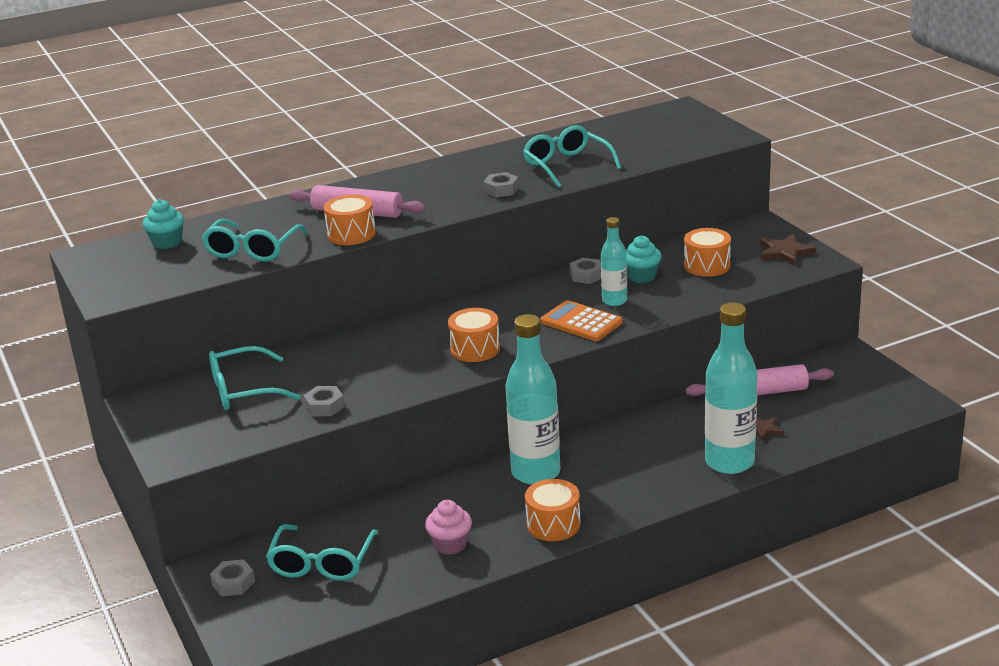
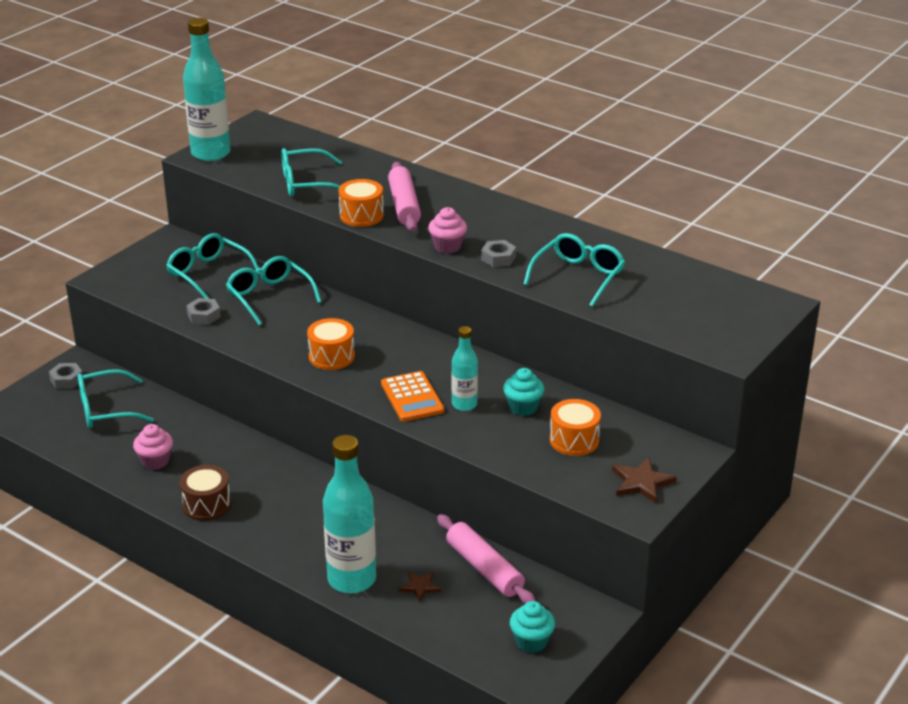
camera: 60 degrees right, 5 degrees up
(167, 242) = (297, 146): turquoise cupcake -> turquoise cupcake (531, 641)
(330, 363) = (269, 296): none -> turquoise glasses
(456, 206) = (447, 246): none -> pink cupcake
(536, 473) = (275, 473): turquoise bottle -> turquoise bottle (210, 153)
(553, 524) = (206, 505): orange drum -> brown drum
(581, 322) = (412, 397): orange calculator -> orange calculator turned 150 degrees clockwise
(586, 275) = (502, 376): grey nut -> none

